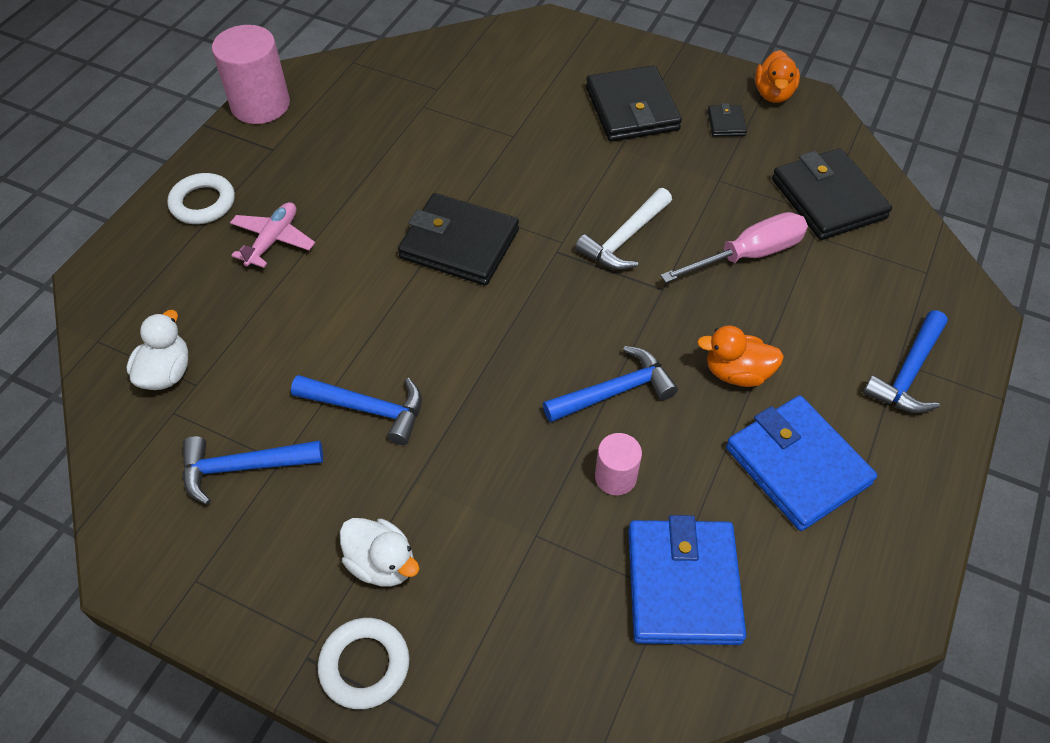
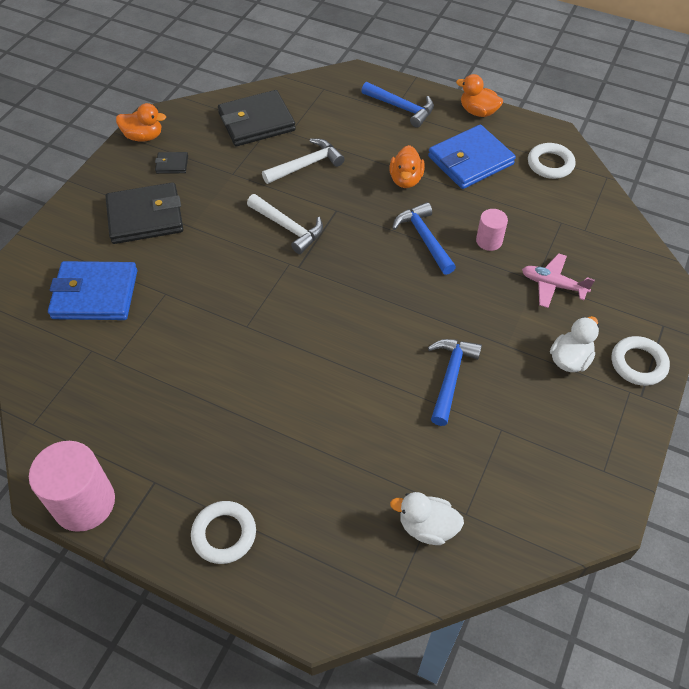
camera: 90 degrees left, 0 degrees up
(243, 467) = (510, 453): blue hammer -> none
(273, 240) = (277, 464): pink plane -> pink plane (553, 285)
(459, 244) = (288, 327): black wallet -> none
(683, 584) = (555, 215): blue wallet -> blue wallet (95, 294)
(748, 255) = (306, 165): pink screwdriver -> white hammer
(811, 594) = (550, 164): none -> white ring
(929, 487) = (478, 112): none -> orange duck

